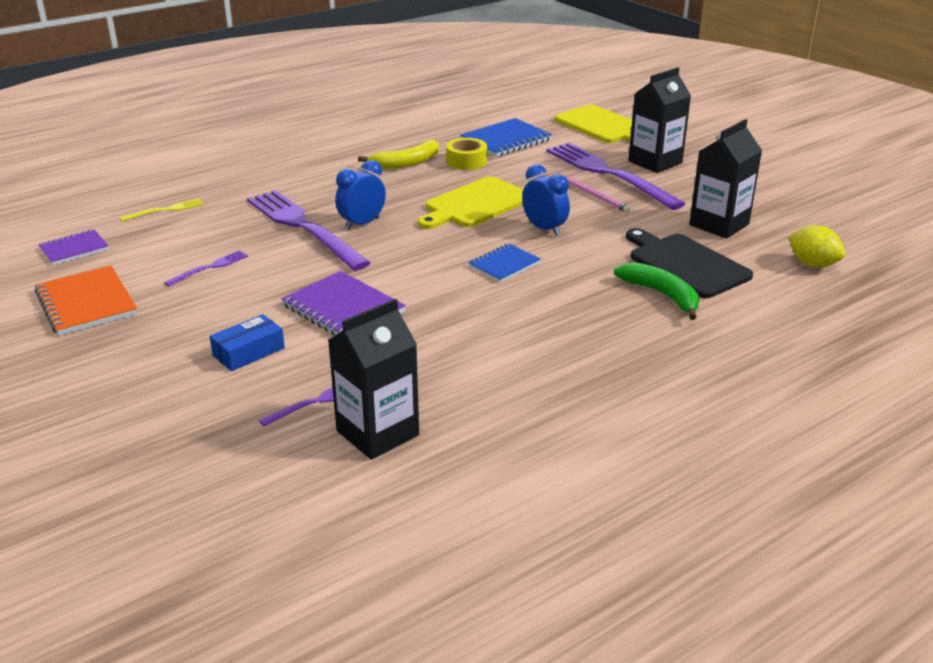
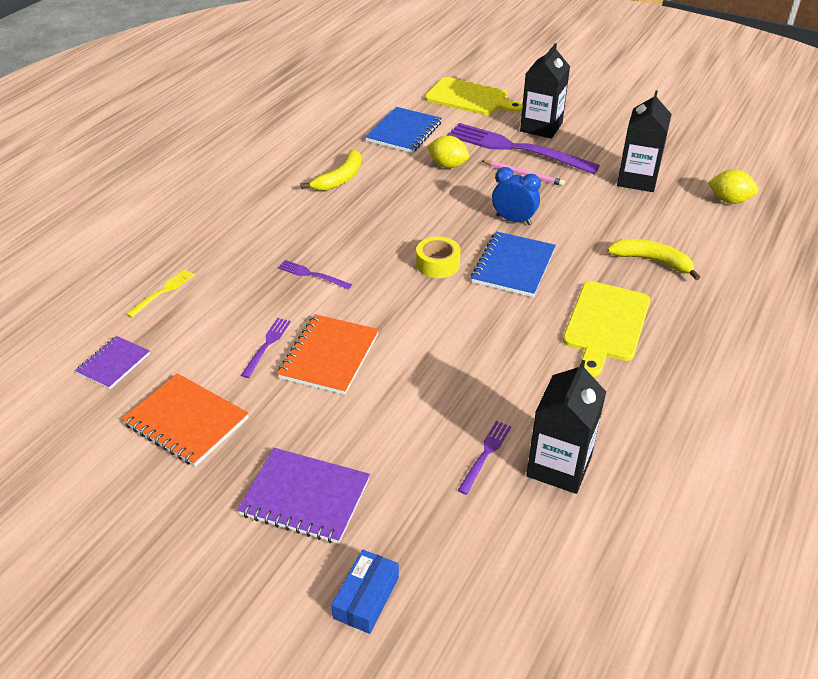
camera: 25 degrees left, 10 degrees up
(249, 352) = (385, 424): blue box -> blue box (366, 597)
(254, 289) = (329, 356): none -> orange notebook
(303, 227) = (312, 275): purple fork -> purple fork, size x0.43
(343, 309) = (424, 352): purple notebook -> purple notebook (305, 497)
(362, 224) = (360, 256): blue clock -> none
(466, 161) = (390, 164): yellow tape -> yellow tape (438, 264)
(475, 204) = (437, 209): yellow cutting board -> yellow cutting board (605, 324)
(504, 265) = (513, 266): blue notebook -> blue notebook, size x1.60
(522, 173) = (447, 165): none -> yellow lemon
(662, 295) = (652, 261): green banana -> yellow banana
(685, 264) = (644, 225): black cutting board -> none

